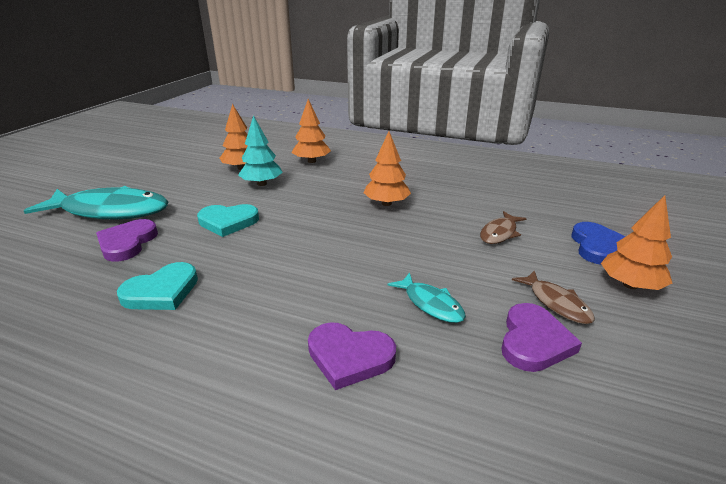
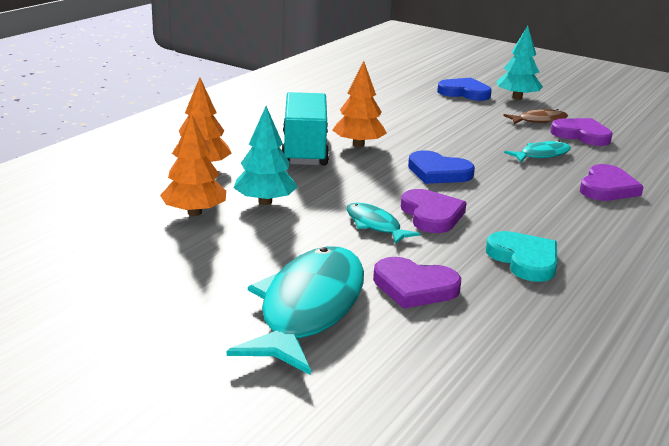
camera: 80 degrees left, 5 degrees down
(228, 222) = (375, 225): turquoise heart -> turquoise fish
(250, 243) = (431, 215): none -> purple heart
(343, 242) = (438, 172): none -> blue heart
(360, 186) = (304, 150): none -> turquoise truck
(499, 233) = (436, 115): brown fish -> none
(630, 285) = (517, 98): orange tree -> turquoise tree

